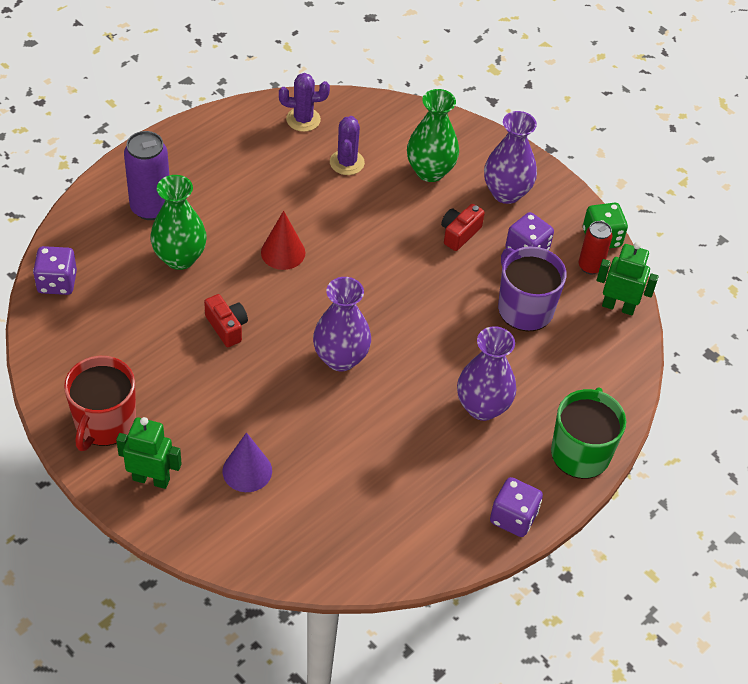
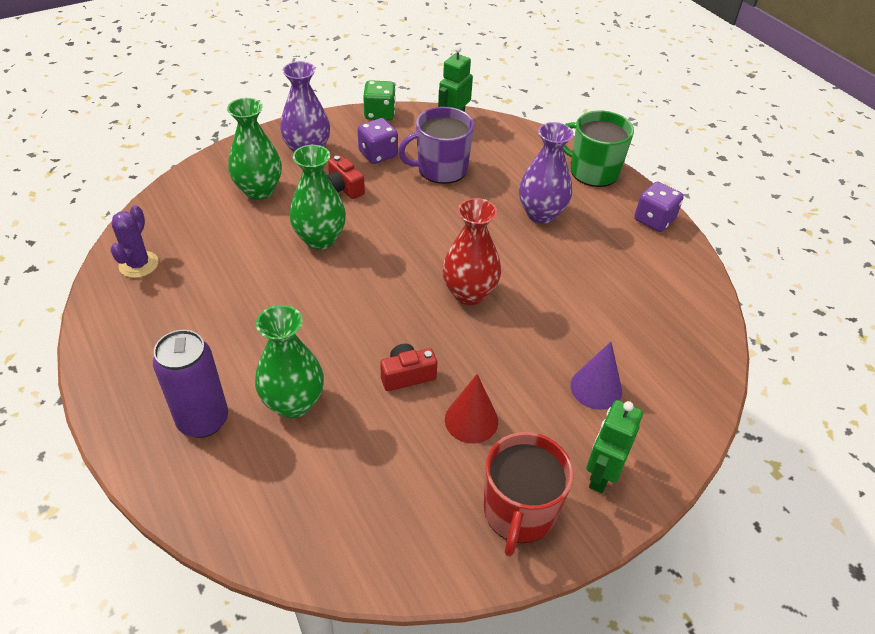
camera: 75 degrees left, 5 degrees down
(57, 282) = (286, 540): purple dice -> none
(104, 423) = (519, 512): red mug -> red mug turned 75 degrees clockwise
(283, 252) = (319, 312): red cone -> red cone (471, 420)
(340, 358) = (469, 293): purple vase -> red vase
(347, 162) = (218, 243): purple cactus -> none
(377, 232) = (320, 239): none -> green vase
(590, 266) = (407, 126): red can -> none

